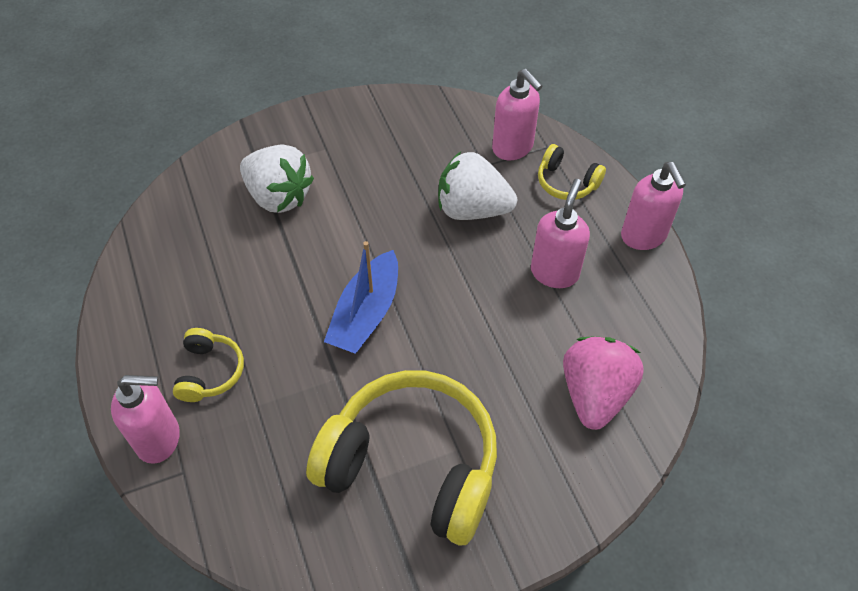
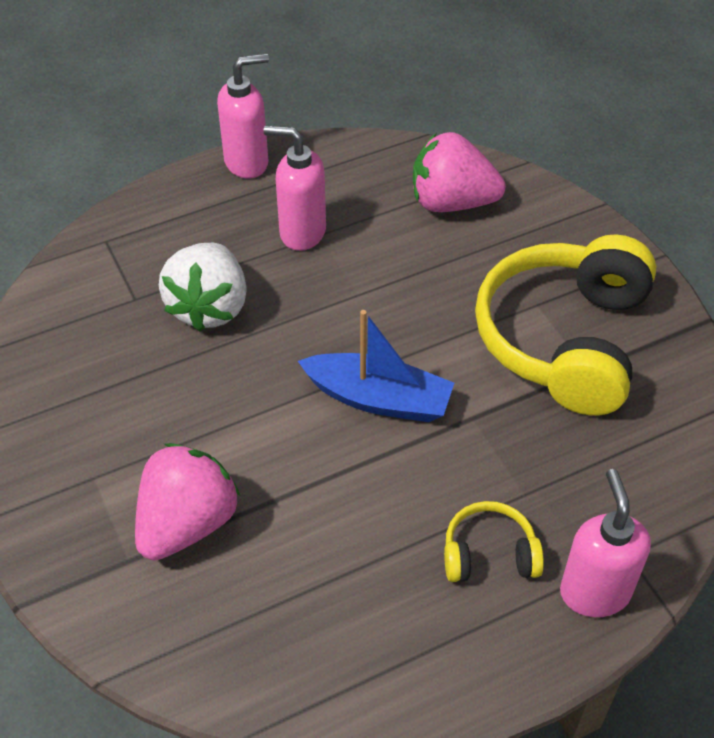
camera: 95 degrees left, 5 degrees down
(278, 196) = (187, 523): white strawberry -> pink strawberry
(513, 148) = (106, 272): pink soap dispenser -> none
(566, 182) = (166, 223): yellow headphones -> none

